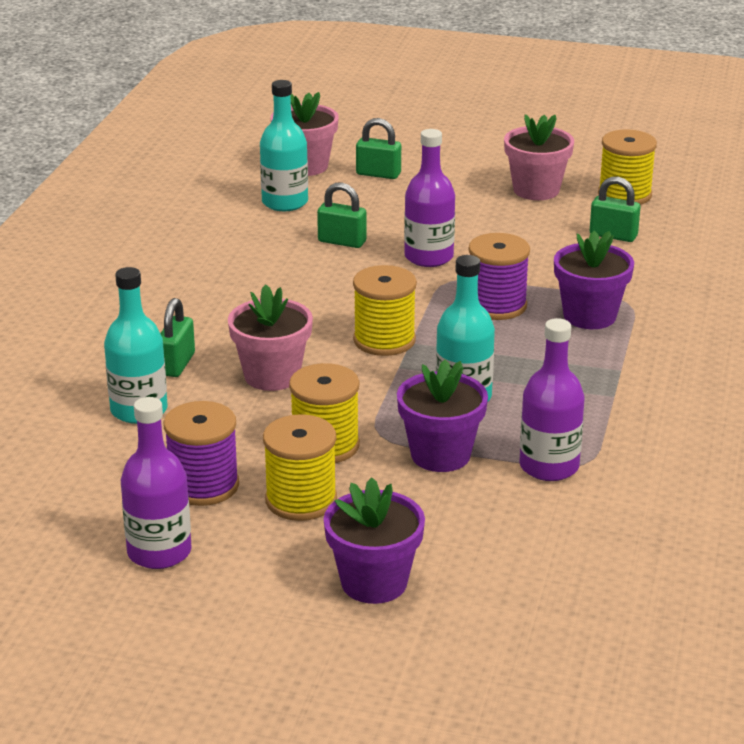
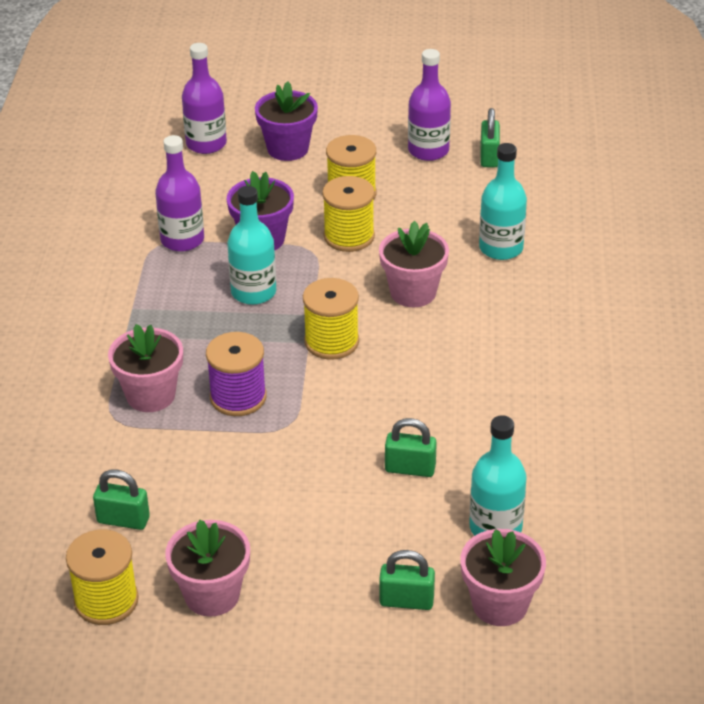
camera: 170 degrees right, 10 degrees up
(176, 364) = (495, 294): green padlock -> green padlock (489, 157)
(203, 485) = (422, 196): purple spool -> none
(429, 257) = (315, 457): purple bottle -> purple bottle (206, 144)
(589, 316) = (150, 395): purple flower pot -> pink flower pot

